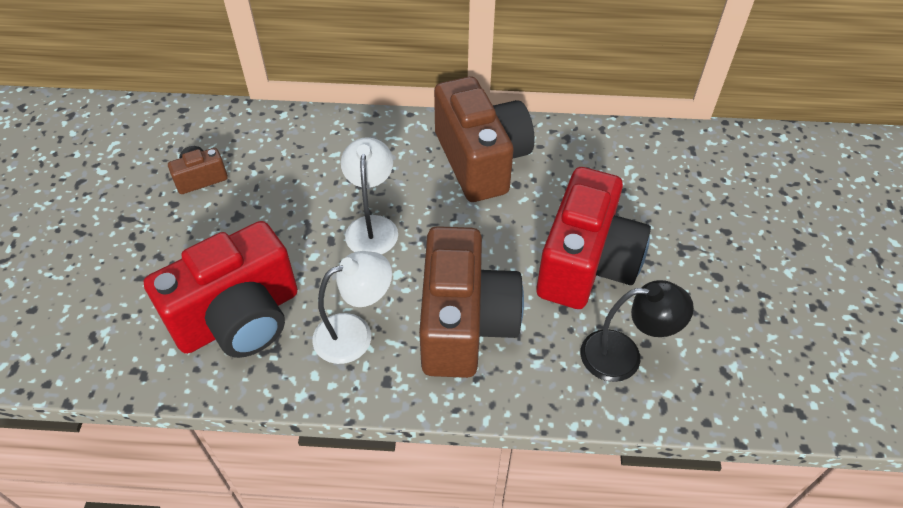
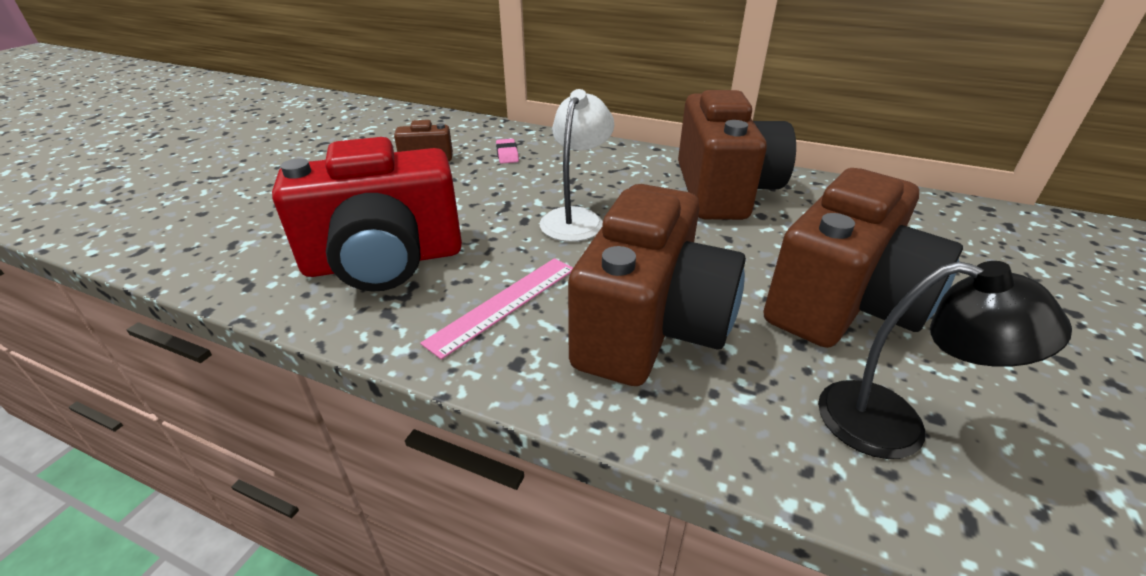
camera: 20 degrees right, 15 degrees down
(276, 156) = (507, 154): none -> pink eraser
(355, 333) = (504, 304): white lamp -> pink ruler
(586, 263) = (843, 303): red camera -> brown camera

